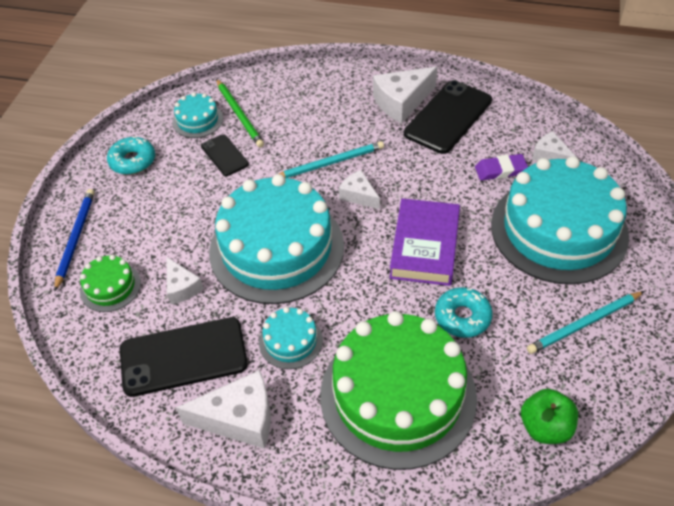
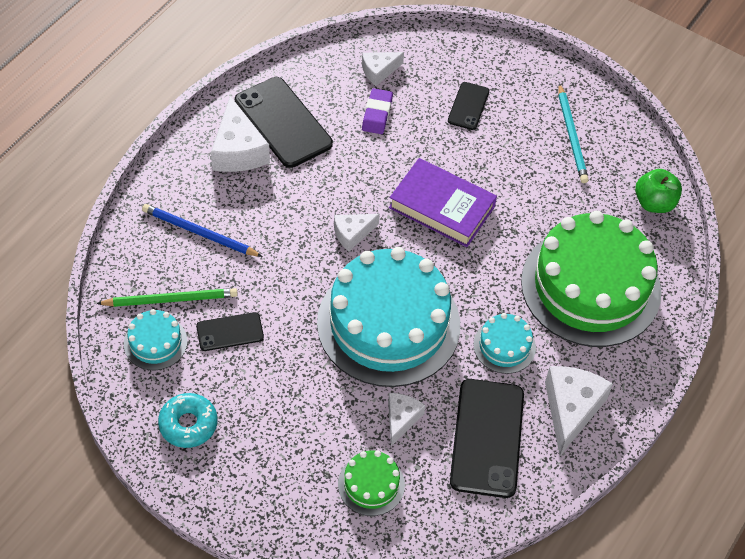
camera: 75 degrees left, 5 degrees up
(75, 238) = (284, 506): blue pencil -> blue pencil (199, 233)
(182, 287) = (401, 419): white cheese -> white cheese turned 60 degrees counterclockwise
(330, 163) = (294, 241): turquoise pencil -> none
(462, 317) = (531, 212): turquoise donut -> none
(559, 230) = (468, 106): turquoise cake -> black phone

